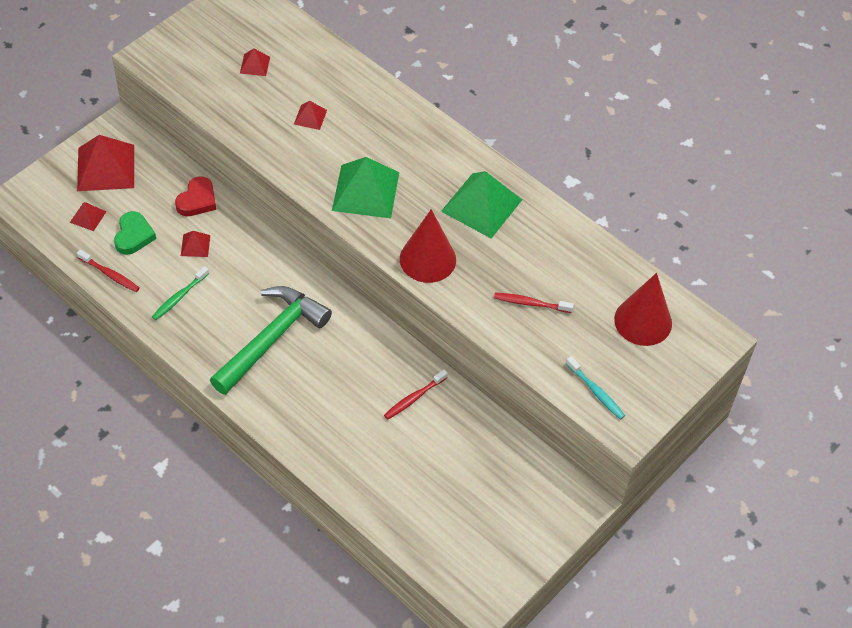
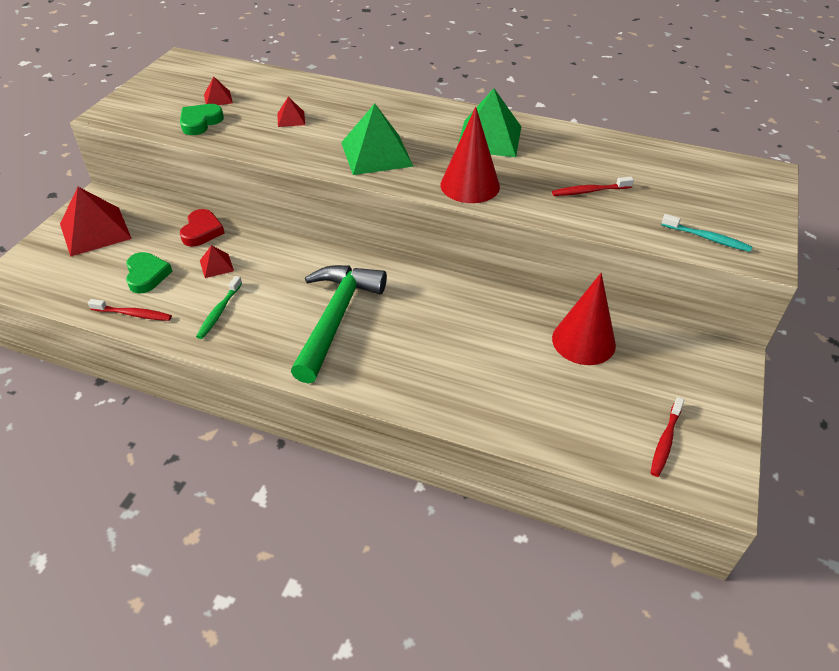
camera: 20 degrees left, 10 degrees down
(88, 217) = (90, 273): red pyramid -> none
(226, 95) = (200, 122): none -> green heart
(414, 398) = (509, 324): red toothbrush -> red toothbrush (665, 441)
(643, 321) = (696, 177): red cone -> red cone (583, 341)

